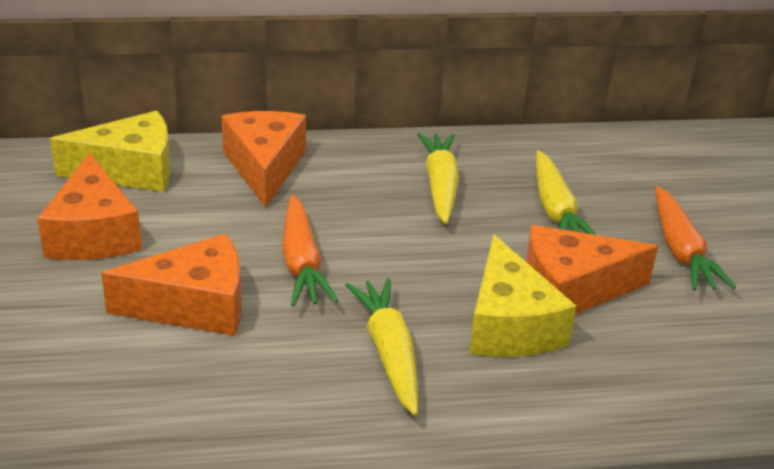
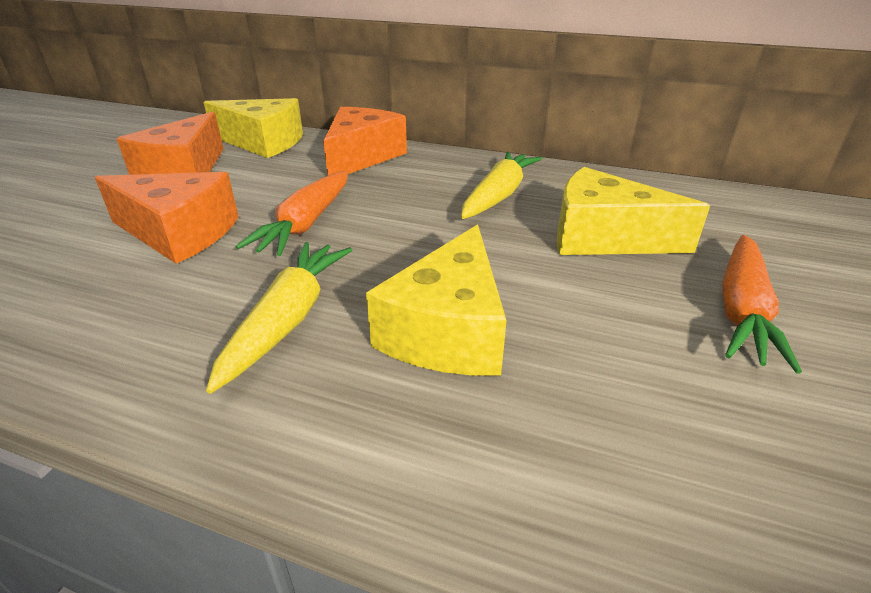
camera: 30 degrees right, 0 degrees up
(555, 210) = (604, 237): yellow carrot -> yellow cheese
(571, 289) = (559, 315): orange cheese -> none

